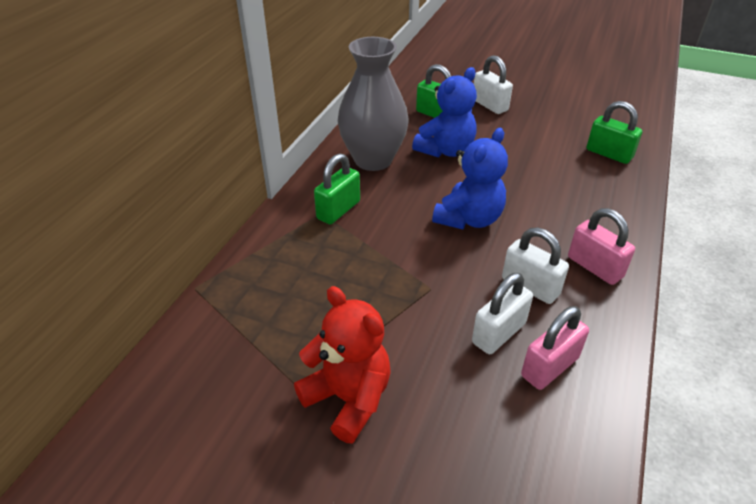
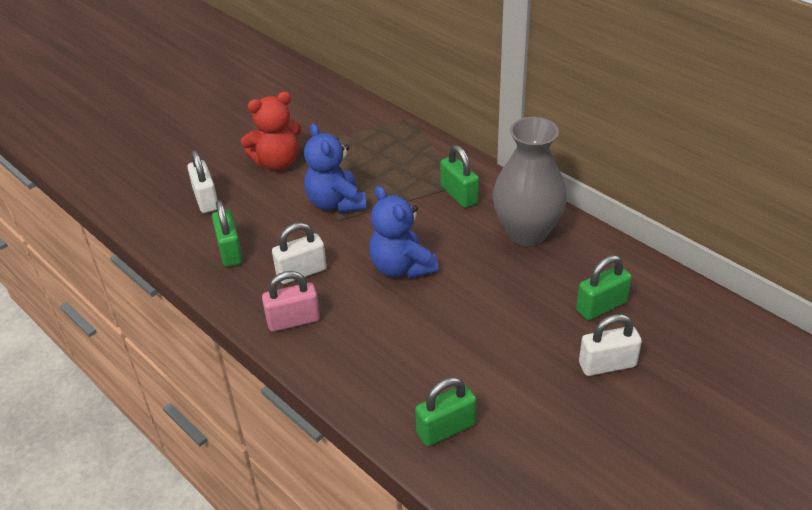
camera: 115 degrees right, 0 degrees up
(446, 150) = (520, 289): blue teddy bear -> blue teddy bear (336, 203)
(498, 333) = (274, 238): white padlock -> white padlock (206, 199)
(549, 367) = (230, 251): pink padlock -> green padlock

